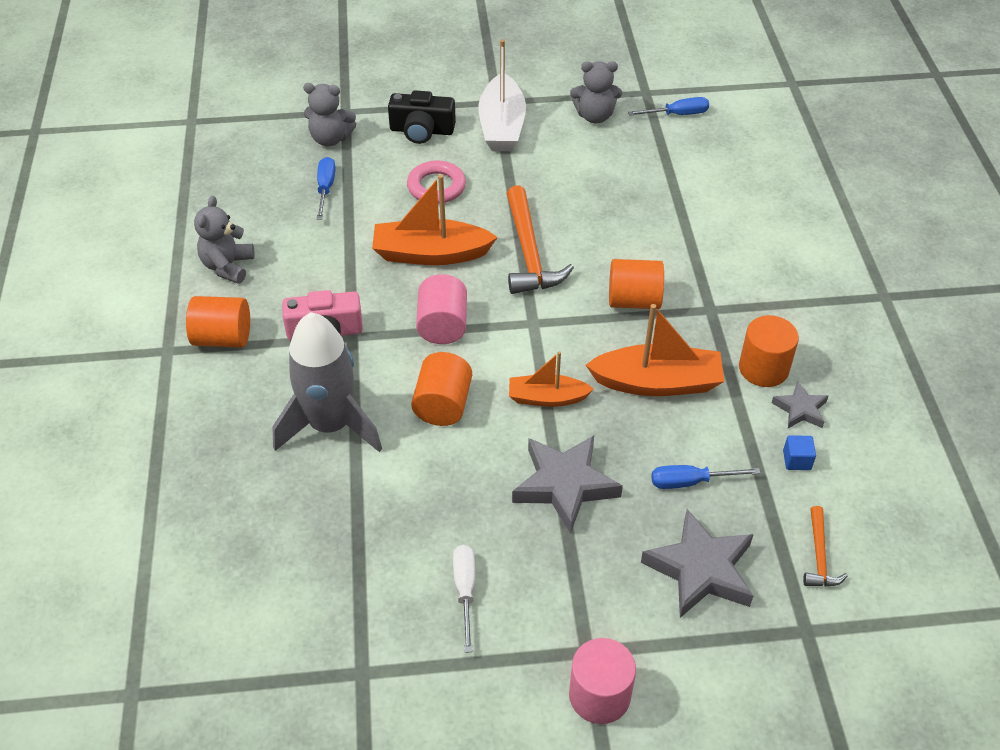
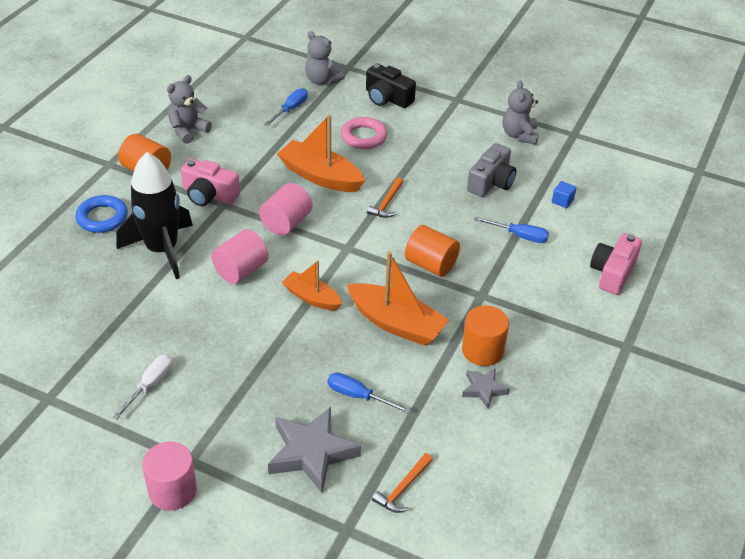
camera: 30 degrees right, 5 degrees down
(221, 421) = (102, 218): none -> blue ring
(330, 425) = (162, 250): grey rocket -> black rocket
(443, 405) = (241, 270): orange cylinder -> pink cylinder
(502, 126) = (445, 116): white boat -> none
(529, 253) = (387, 203): orange hammer -> orange hammer, size x0.52
(565, 485) = (272, 356): grey star -> none
(595, 116) = (519, 135): grey teddy bear -> grey teddy bear turned 60 degrees clockwise
(613, 181) = (491, 182): none -> grey camera
(677, 114) = (584, 157): blue screwdriver -> blue screwdriver (519, 236)
(796, 460) = (448, 420): blue cube -> blue cube (562, 201)
(808, 226) = (612, 273): none -> pink camera

